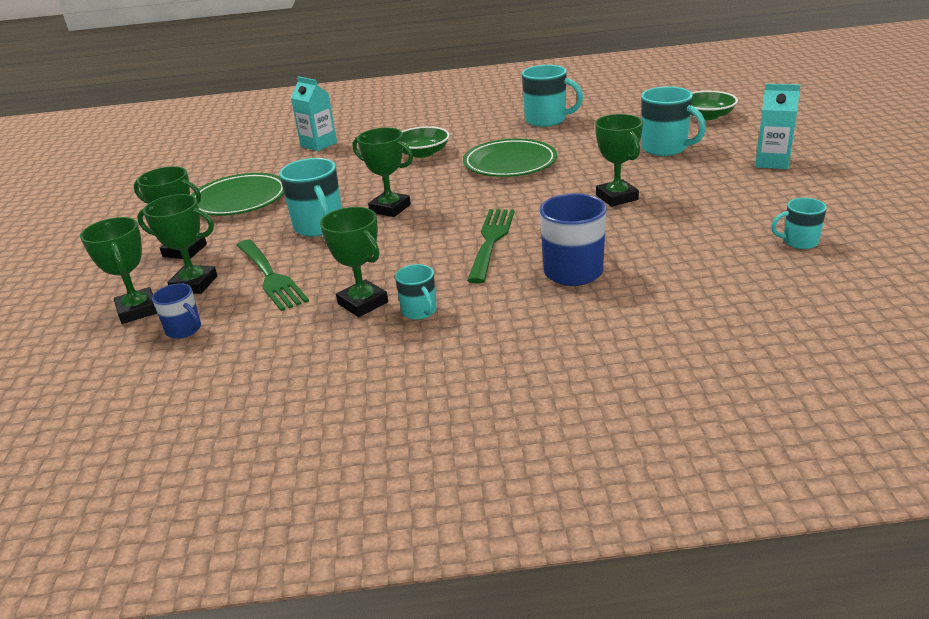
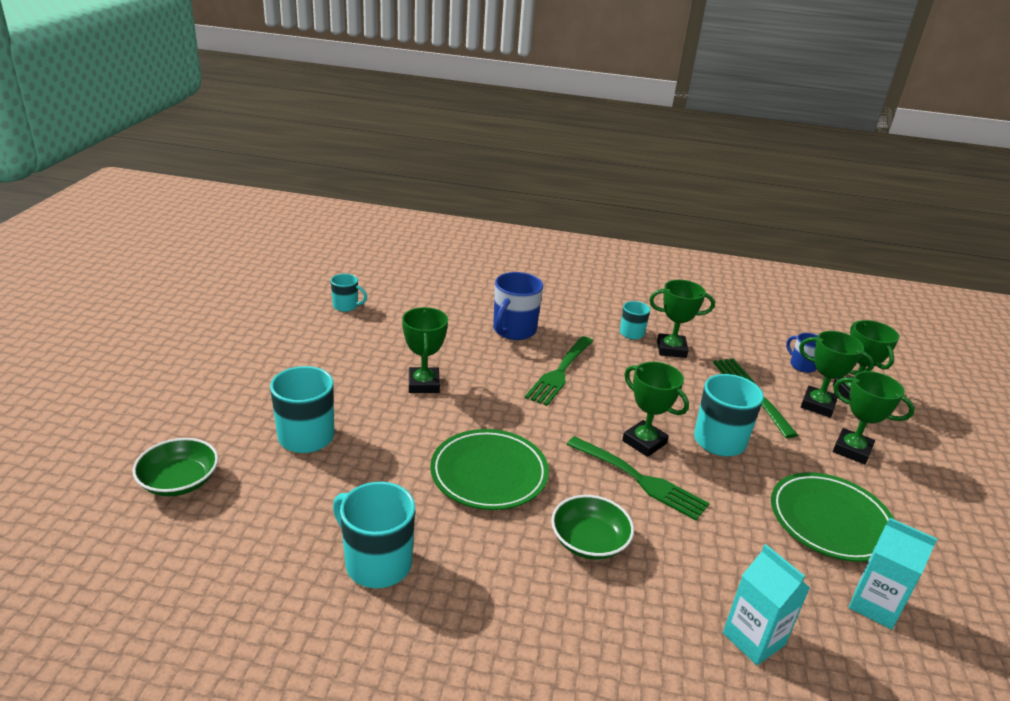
camera: 170 degrees left, 0 degrees up
(363, 303) = (671, 349): green trophy -> green trophy turned 60 degrees counterclockwise
(391, 186) = (639, 479): none -> green fork
(772, 162) = (243, 379): turquoise carton -> turquoise carton (874, 605)

